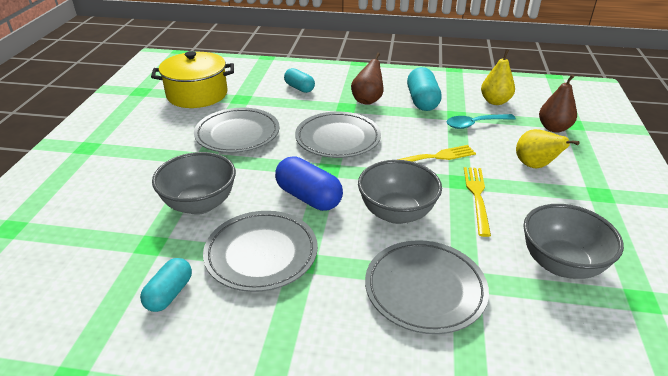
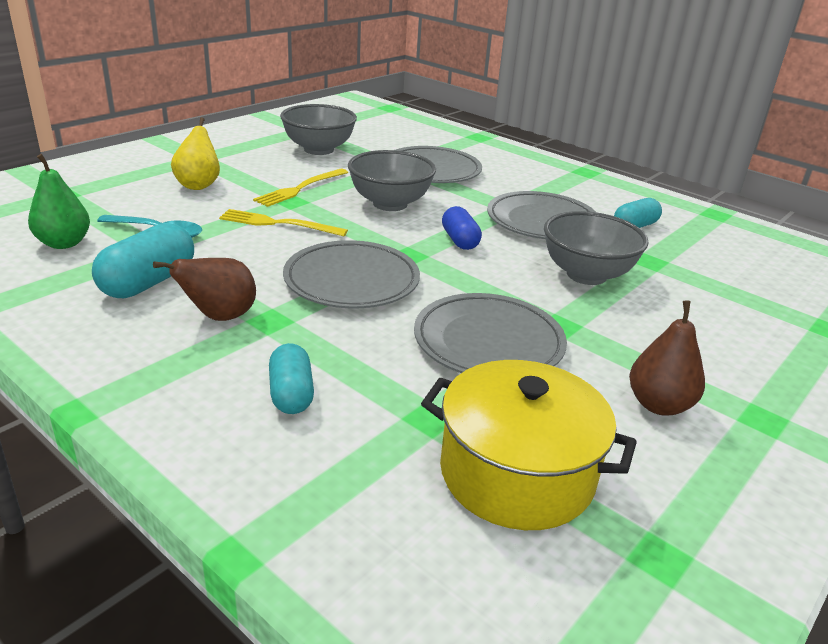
camera: 150 degrees left, 5 degrees down
(309, 197) = (459, 240): blue capsule -> blue capsule, size x0.65
(495, 101) = (64, 243): yellow pear -> green pear
(553, 128) = (92, 198): brown pear -> brown pear (659, 405)

